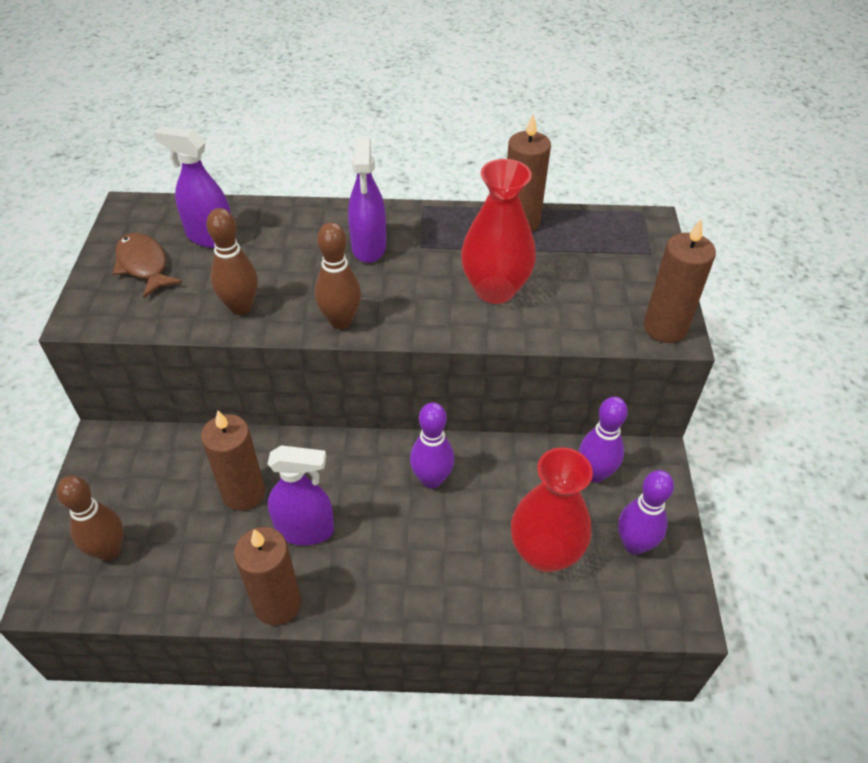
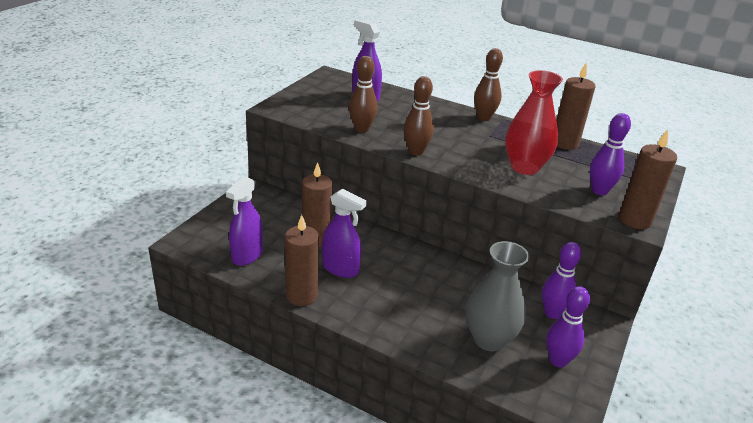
camera: 25 degrees right, 15 degrees down
(109, 550) = (226, 236): brown bowling pin -> brown bowling pin (483, 118)
(144, 265) = (321, 98): brown fish -> none
(369, 247) = (456, 126): purple spray bottle -> purple spray bottle (247, 255)
(431, 479) = (436, 274): purple bowling pin -> purple bowling pin (599, 191)
(545, 553) = (489, 339): red vase -> grey vase

